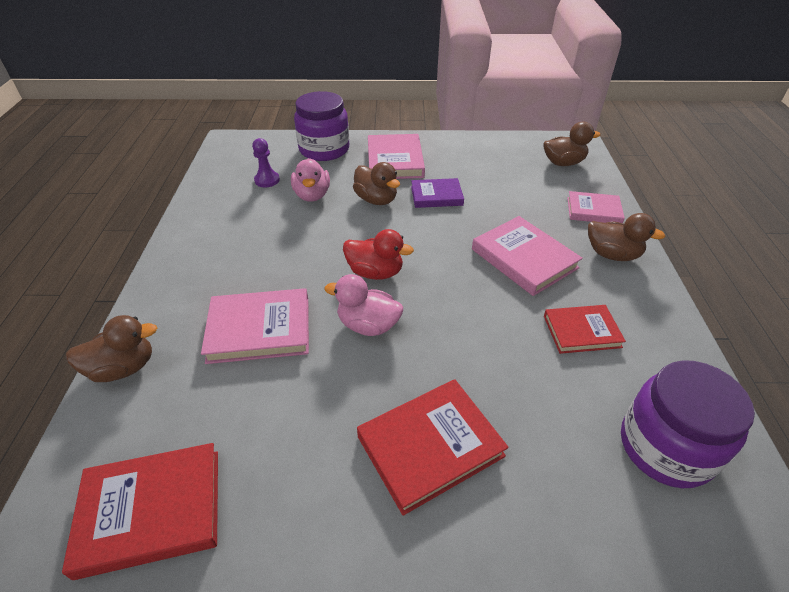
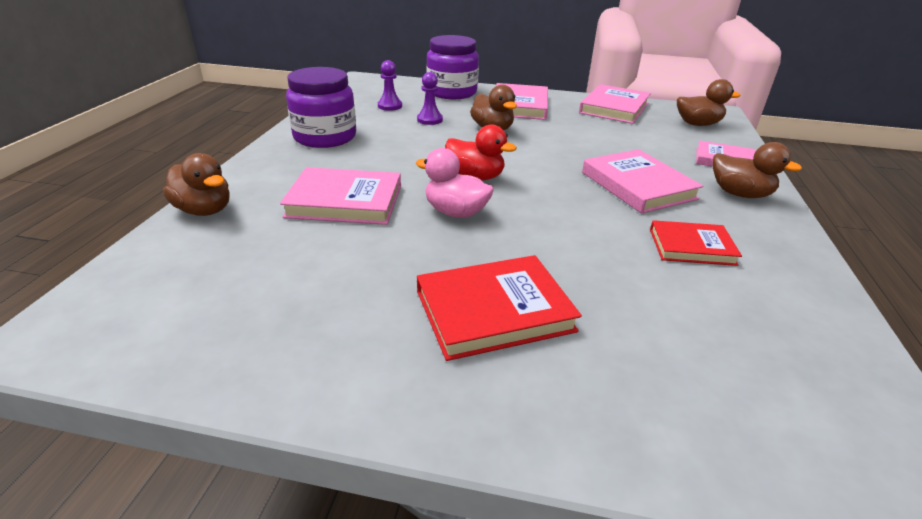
camera: 10 degrees right, 10 degrees down
(123, 368) = (204, 210): brown duck -> brown duck turned 45 degrees clockwise
(151, 511) = (185, 314): red book -> none
(312, 195) = (429, 120): pink duck -> purple pawn
(436, 196) = (555, 133): purple book -> none
(484, 150) = (614, 108): none -> pink book
(665, 447) = (777, 354): purple jar -> purple jar (325, 137)

